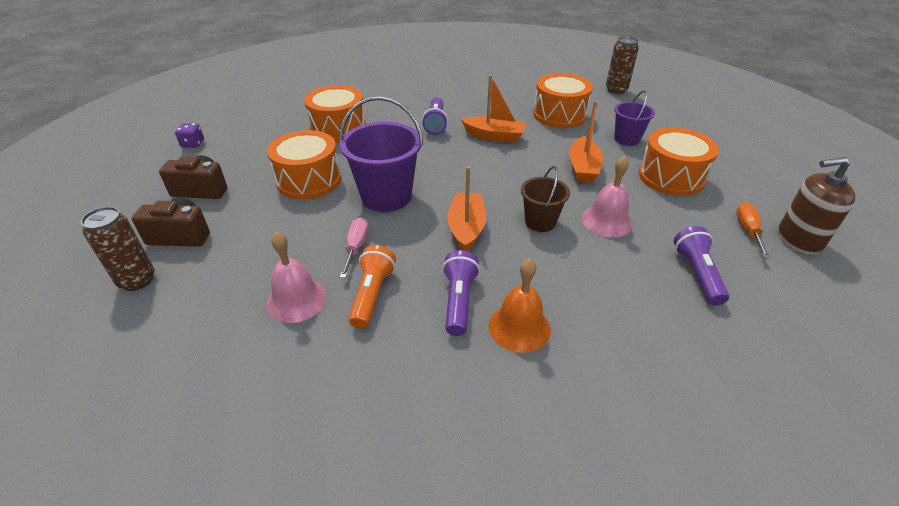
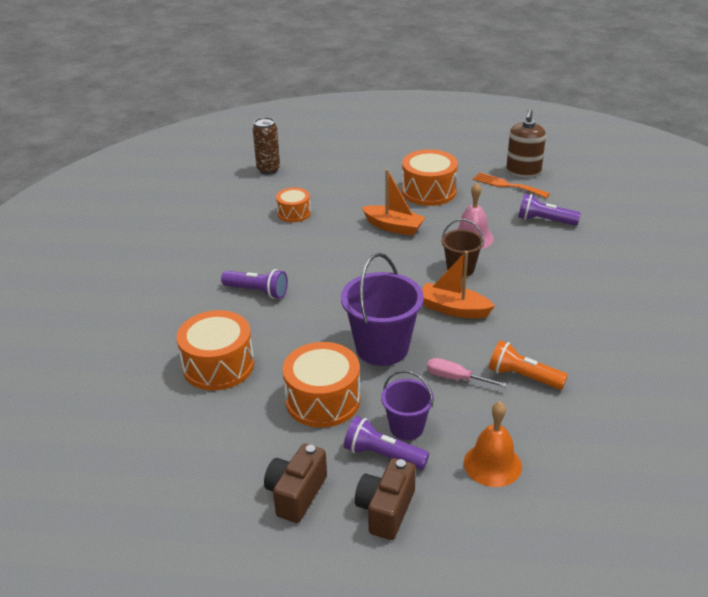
camera: 70 degrees left, 5 degrees down
(137, 280) = (453, 543): brown can -> none
(193, 144) = (167, 506): purple dice -> none
(296, 300) = (517, 423): pink bell -> none
(459, 301) = (543, 331): purple flashlight -> purple flashlight (383, 455)
(494, 136) = (309, 260): orange boat -> none
(519, 327) = (577, 309): orange bell -> orange bell (492, 464)
(559, 115) = (294, 213): orange drum -> orange drum, size x0.59
(626, 139) = (360, 192): purple bucket -> purple bucket (406, 427)
(748, 231) = (507, 185): orange screwdriver -> orange fork

